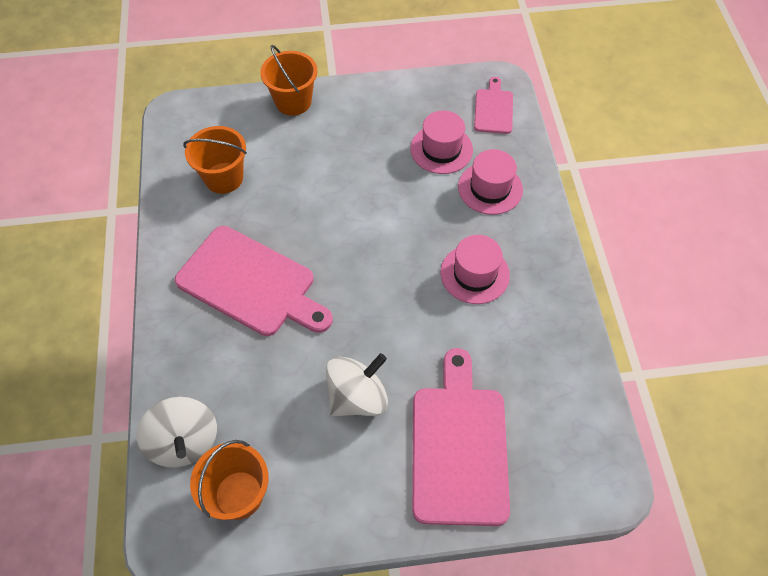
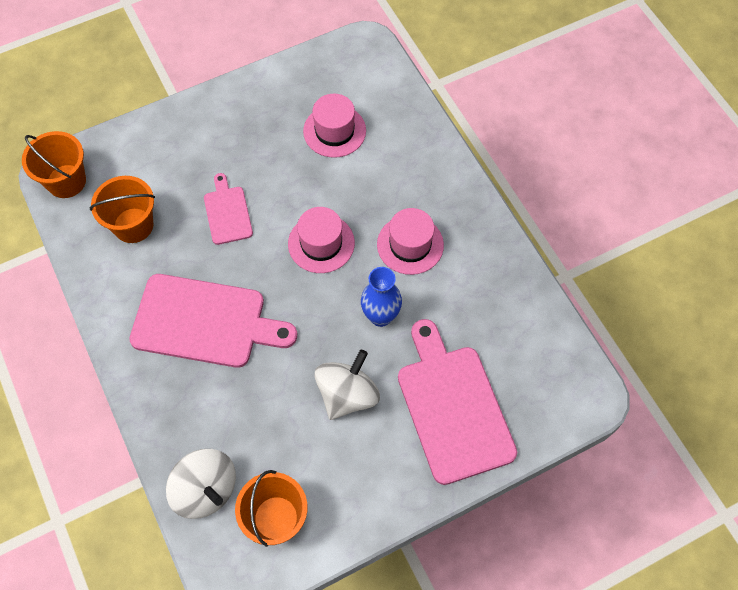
camera: 20 degrees left, 5 degrees up
(293, 101) = (170, 124): orange bucket -> orange bucket (66, 181)
(419, 332) = (380, 316): none -> blue vase
(490, 188) = (394, 156): pink hat -> pink hat (321, 243)
(493, 109) = (369, 74): pink cutting board -> pink cutting board (227, 212)

